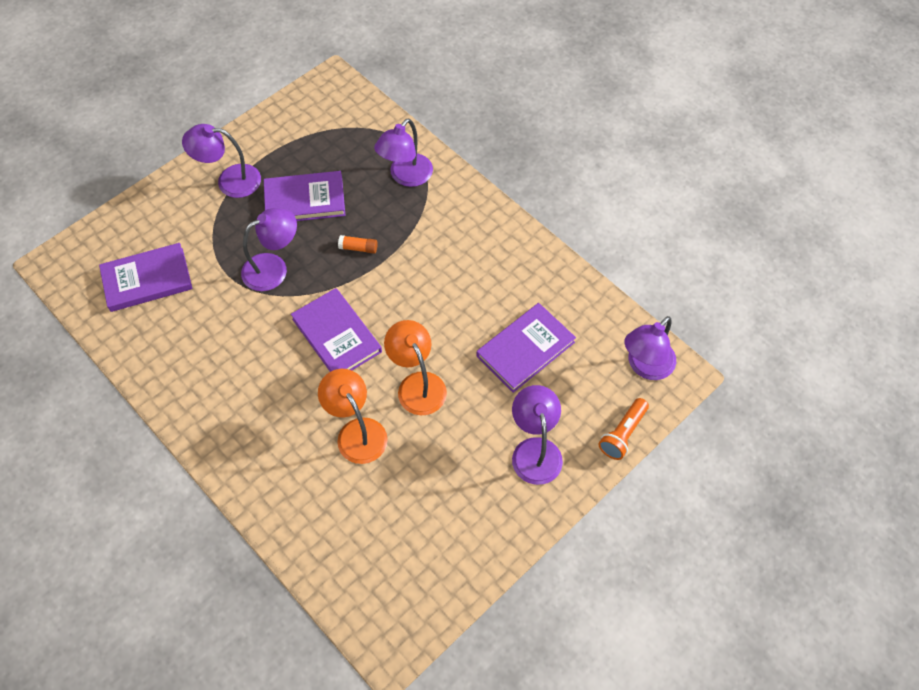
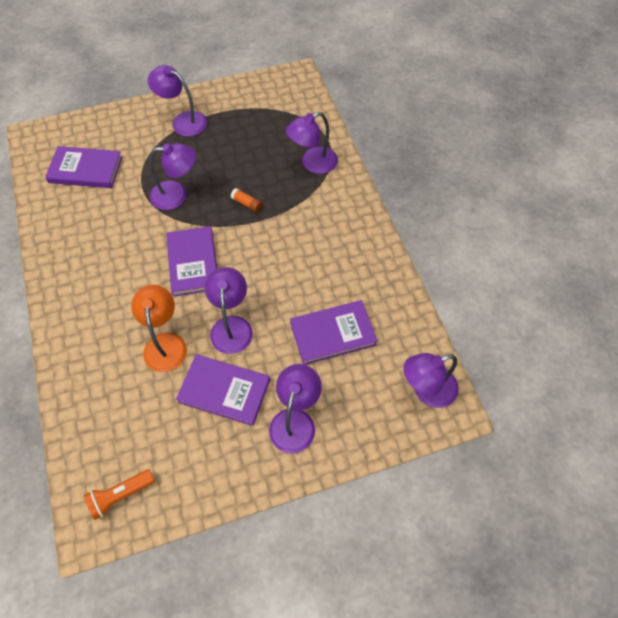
camera: 25 degrees right, 0 degrees up
(305, 200) = (228, 154): purple book -> purple book (224, 391)
(417, 384) = (231, 326): orange lamp -> purple lamp
(623, 434) = (376, 440): orange flashlight -> orange flashlight (121, 495)

